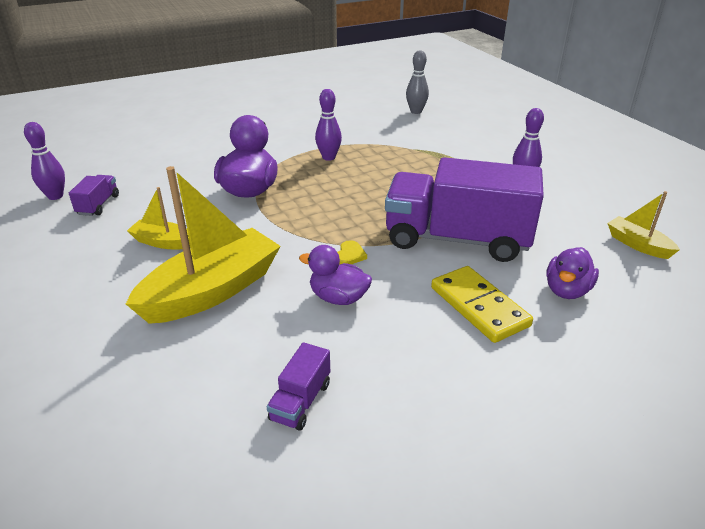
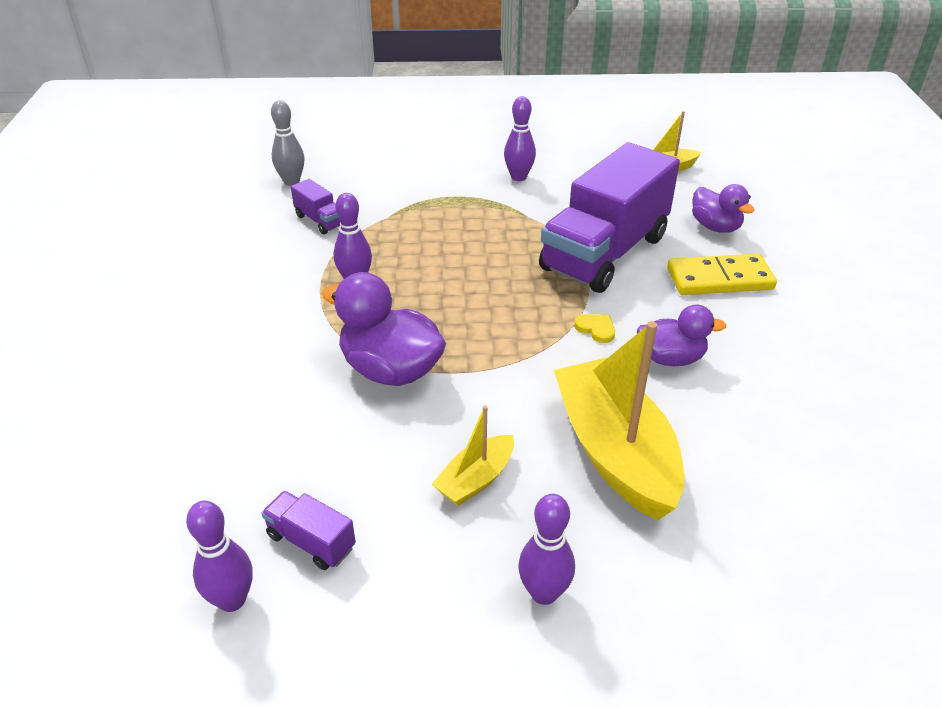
camera: 65 degrees left, 5 degrees up
(73, 288) = (544, 593): none -> purple bowling pin
(300, 401) = (821, 425): purple truck -> purple truck (320, 220)
(338, 298) = (670, 358): purple duck -> purple duck turned 135 degrees counterclockwise

